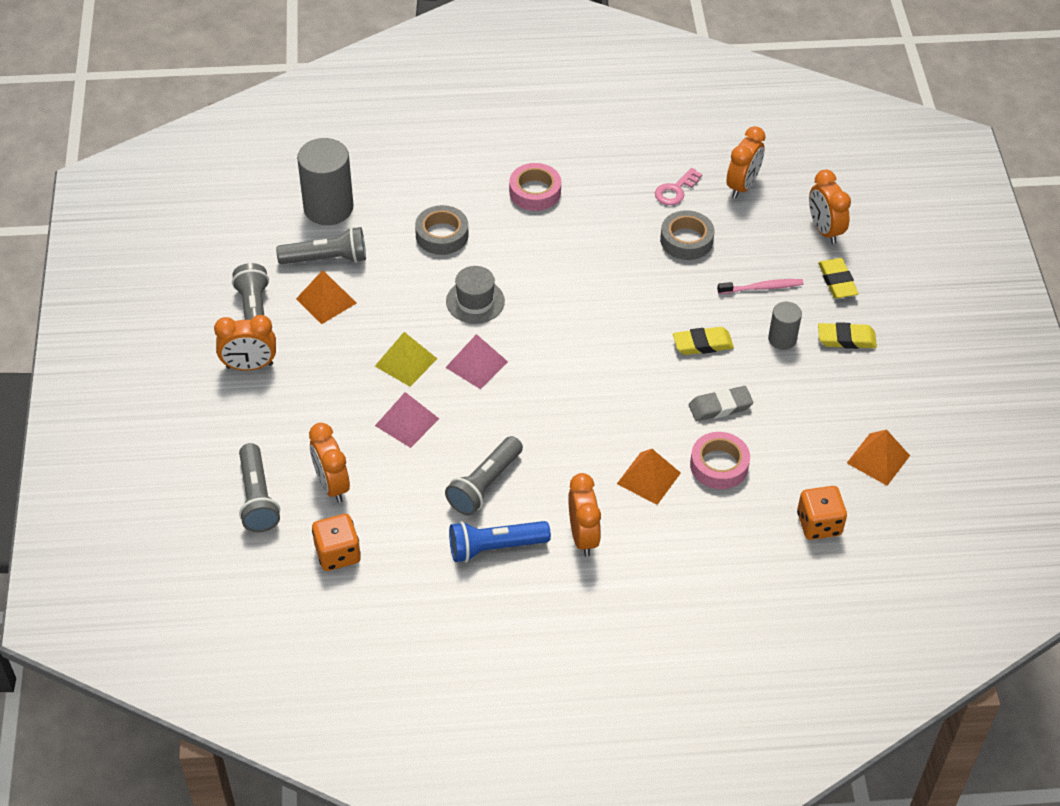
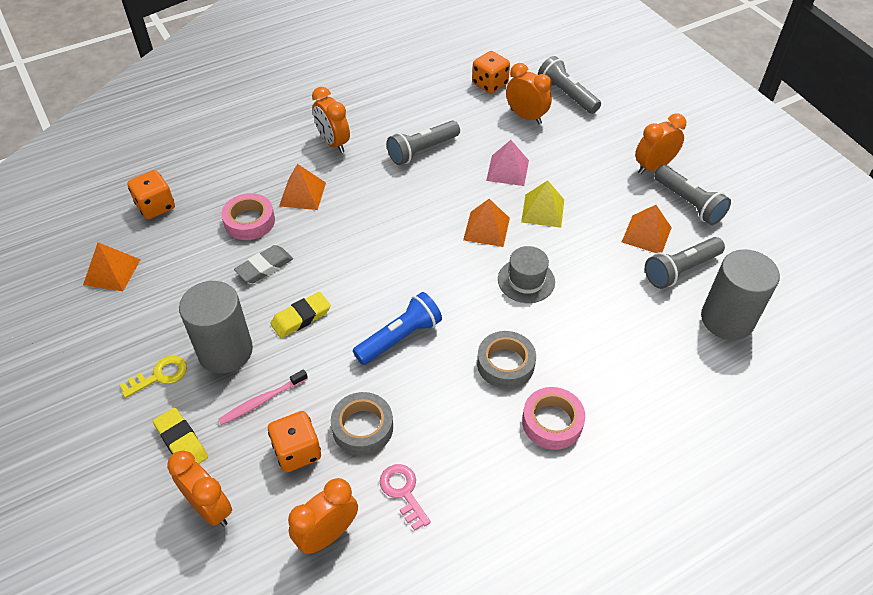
camera: 155 degrees right, 0 degrees up
(442, 235) = (604, 333): grey tape -> grey tape (505, 364)
(476, 364) = (486, 229): pink pyramid -> orange pyramid
(484, 485) = (422, 150): grey flashlight -> grey flashlight turned 135 degrees counterclockwise
(495, 547) = (390, 118): blue flashlight -> blue flashlight (400, 338)
(675, 190) = (403, 492): pink key -> pink key turned 45 degrees counterclockwise
(742, 186) = (327, 534): orange clock -> orange clock turned 45 degrees clockwise
(745, 242) = (297, 451): none -> orange dice
(782, 339) = (225, 351): grey cylinder -> grey cylinder, size x1.85
(846, 339) = (159, 376): yellow eraser -> yellow key

